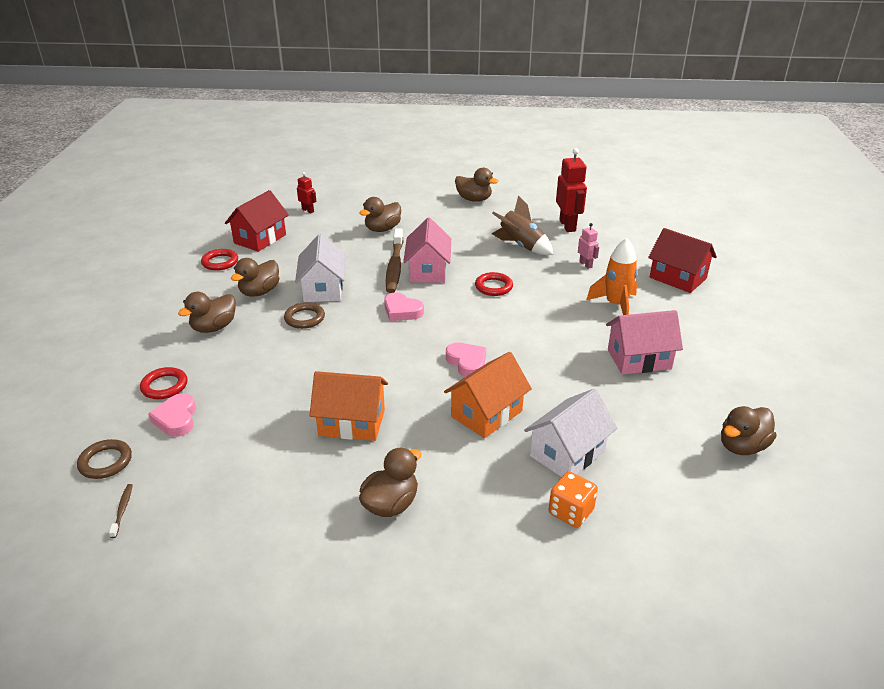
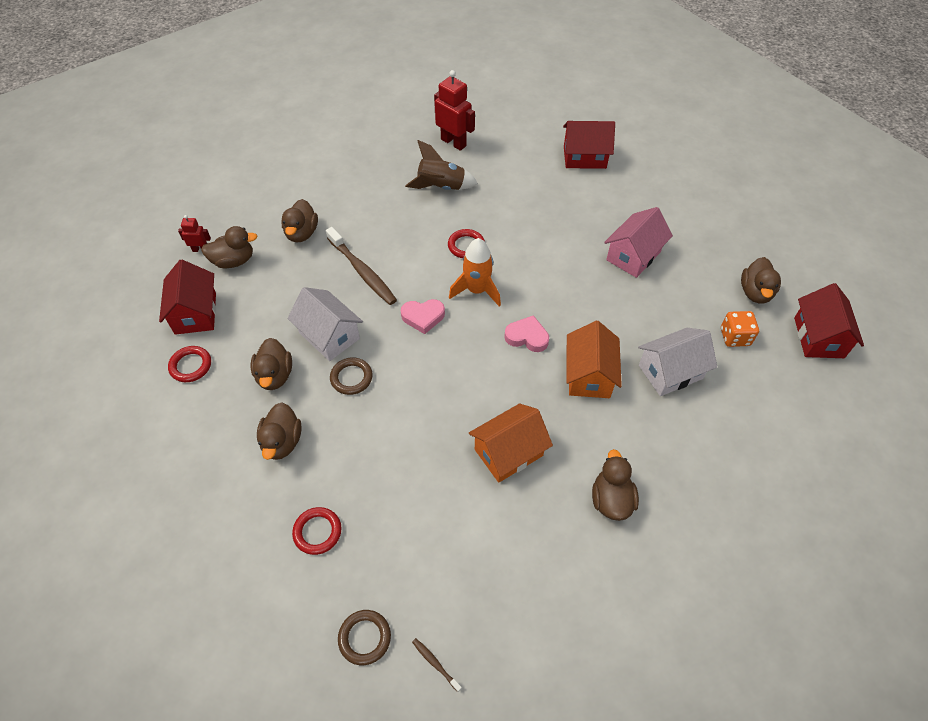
camera: 40 degrees left, 20 degrees up
(176, 419) = (370, 554): pink heart -> none
(428, 271) = (396, 259): pink house -> none
(474, 199) = (344, 151): brown duck -> brown duck (234, 261)
(567, 453) = (670, 372): white house -> white house turned 60 degrees clockwise
(570, 512) = (717, 418): orange dice -> orange dice (734, 337)
(585, 264) = (509, 180): pink robot -> none
(615, 305) = (570, 211): orange rocket -> orange rocket (476, 290)
(776, 519) = (818, 337): none -> red house

